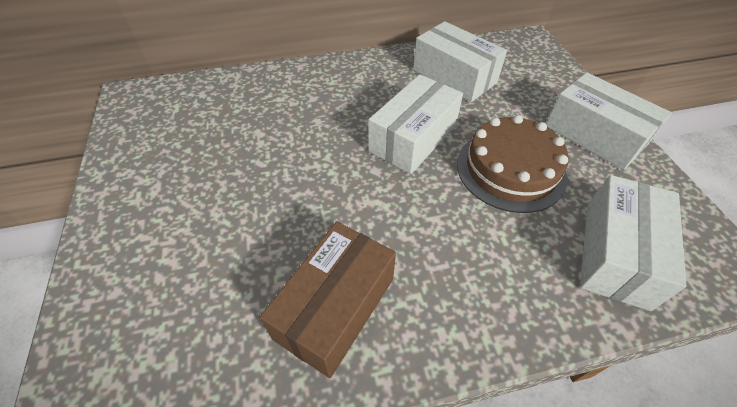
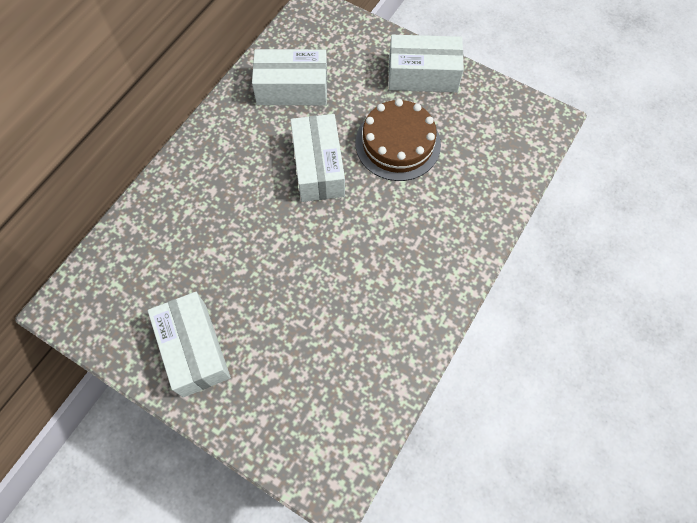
camera: 45 degrees left, 15 degrees up
(335, 307) = (389, 312): brown box -> none
(616, 253) = (492, 157): white box -> white box (194, 349)

